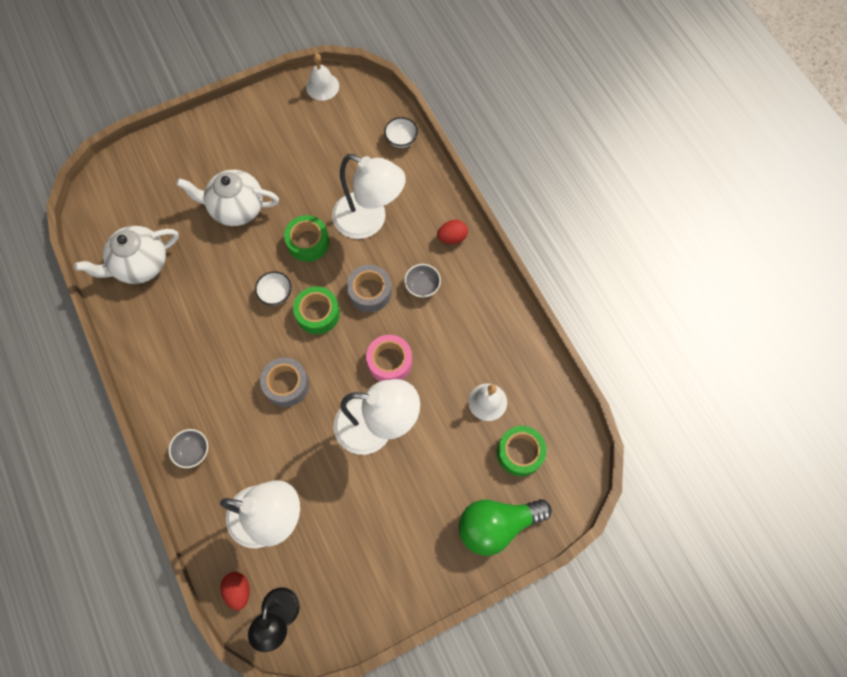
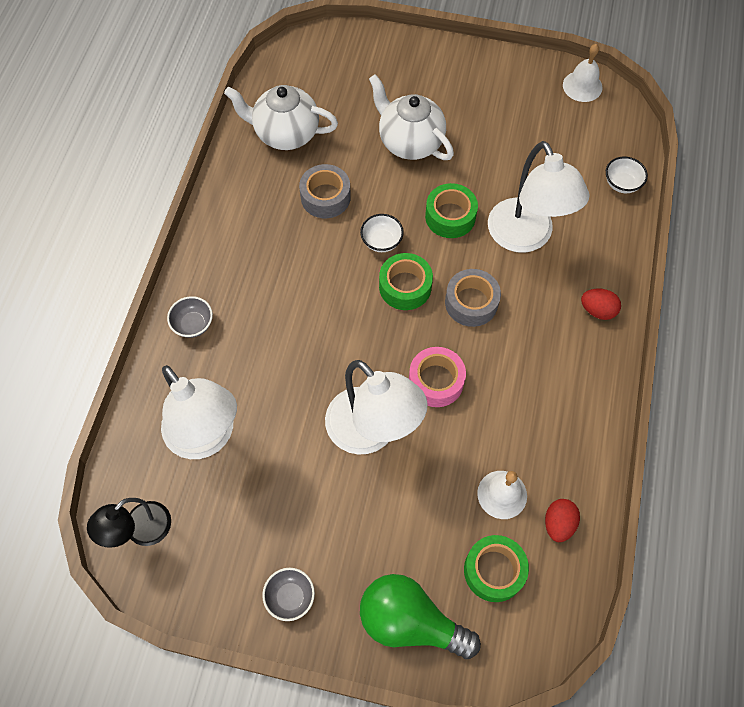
camera: 40 degrees right, 5 degrees down
(238, 590) = (127, 477): red egg -> red egg (558, 524)
(286, 384) = (322, 329): grey tape -> grey tape (325, 197)
(422, 286) = (528, 335): grey bowl -> grey bowl (290, 597)

